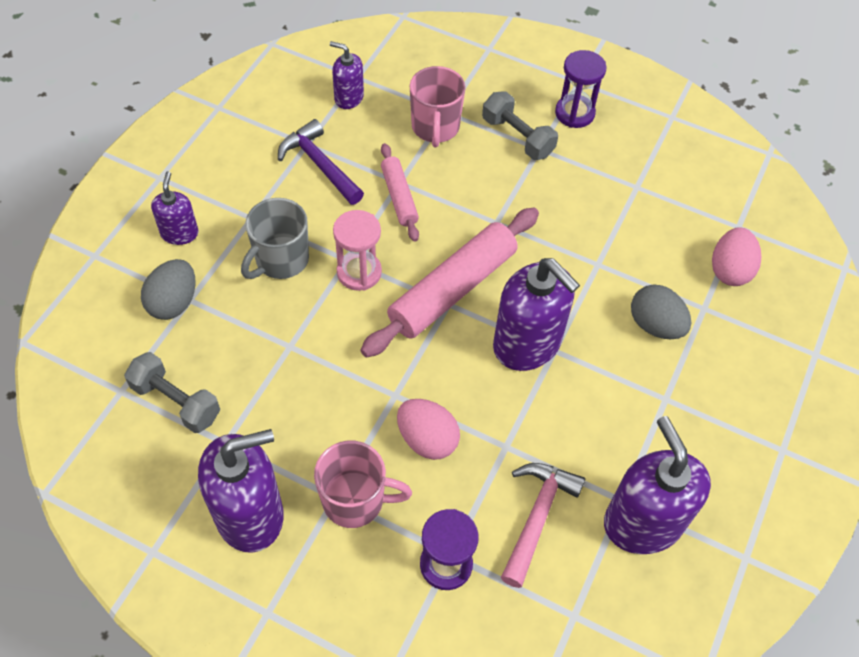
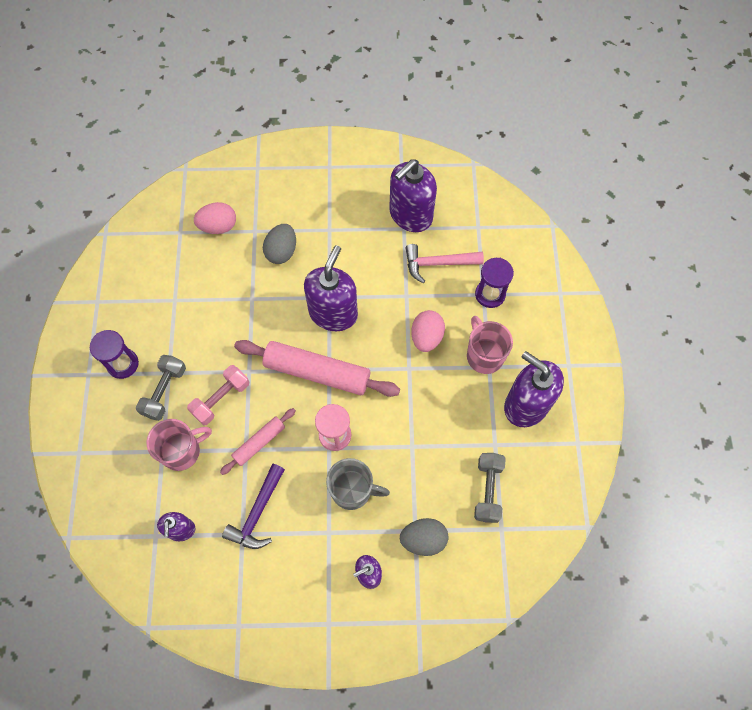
camera: 115 degrees left, 10 degrees up
(476, 183) = (221, 399): none -> pink dumbbell

